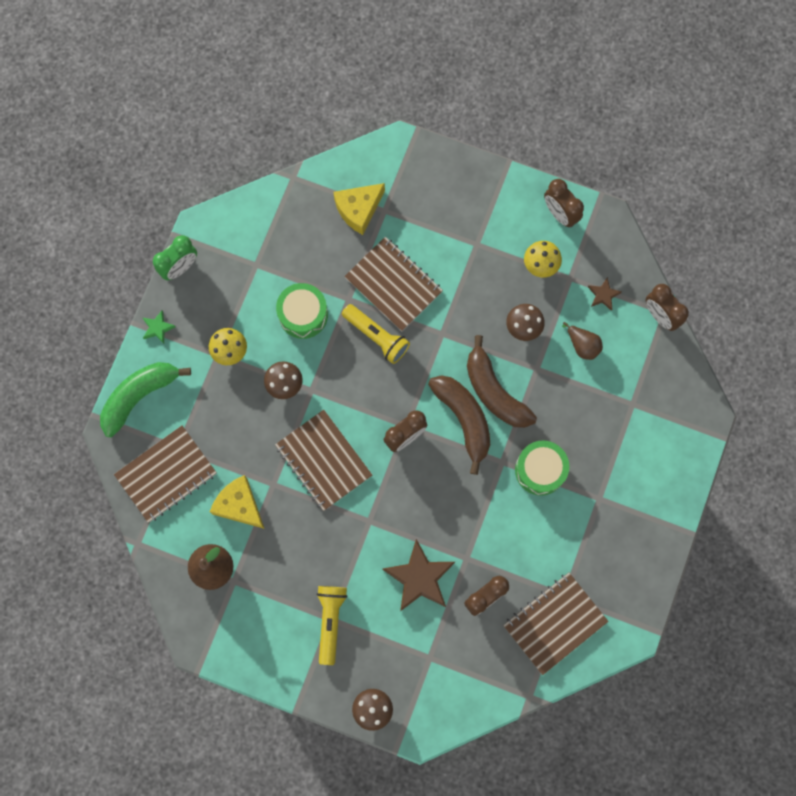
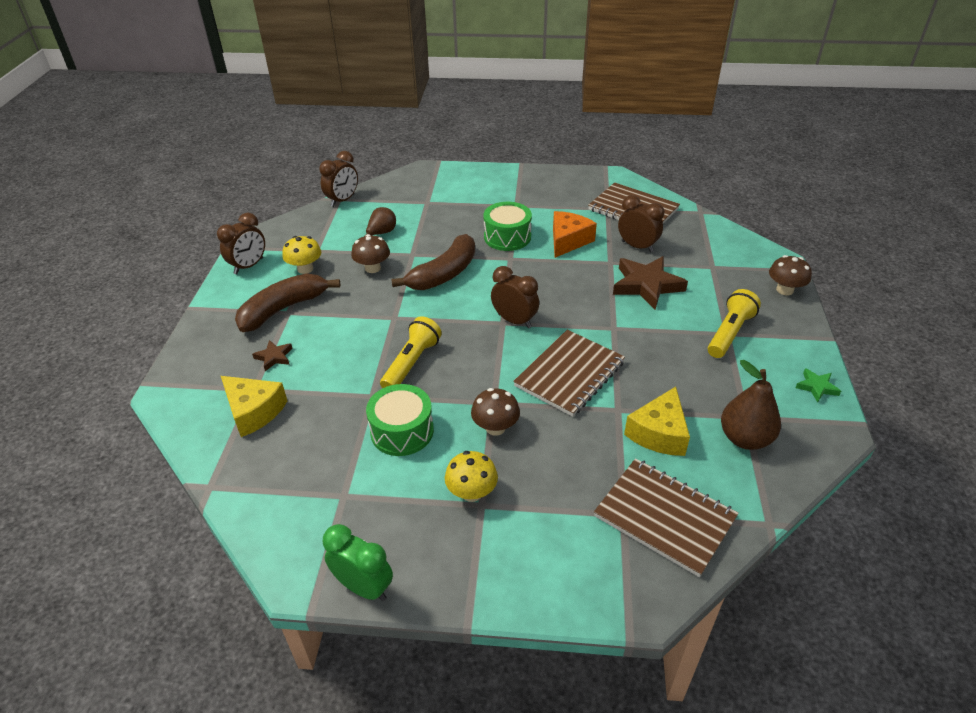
camera: 105 degrees left, 35 degrees down
(140, 396) = (574, 582): green banana -> none
(158, 328) = (465, 589): green star -> green star (817, 387)
(330, 621) = (729, 333): yellow flashlight -> yellow flashlight turned 135 degrees clockwise
(393, 285) = (346, 363): brown notebook -> none
(464, 420) = (480, 287): brown banana -> brown banana (283, 309)
(515, 530) = (568, 241): none -> orange cheese
(603, 295) = (329, 230): brown star -> brown star (274, 357)

